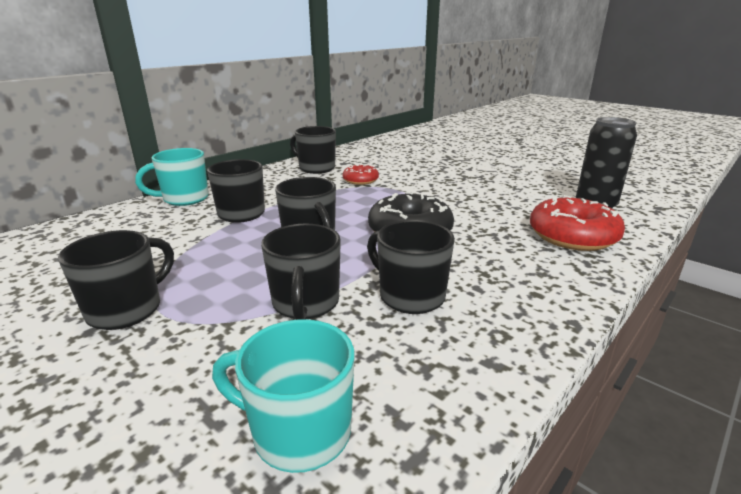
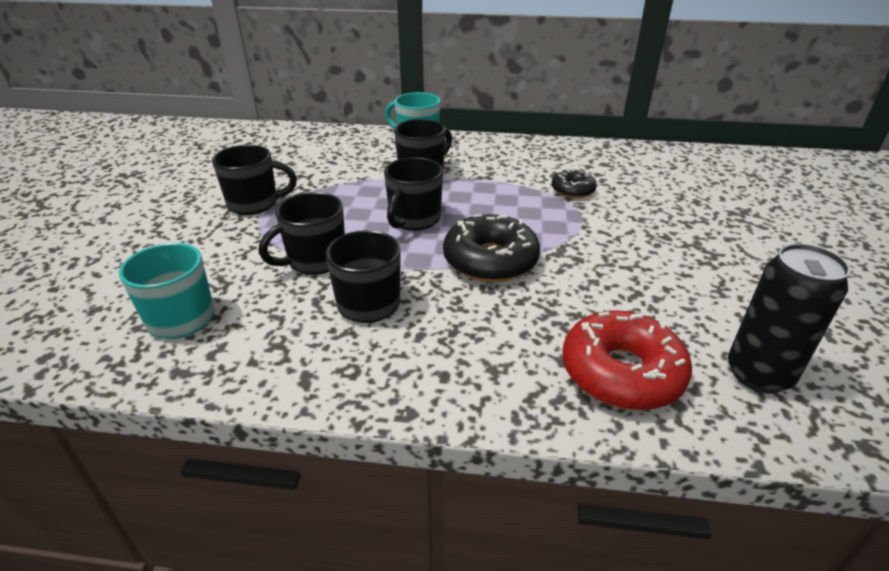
camera: 55 degrees right, 10 degrees up
(316, 168) = (565, 158): black mug -> none
(360, 180) = (572, 190): red donut -> black donut

